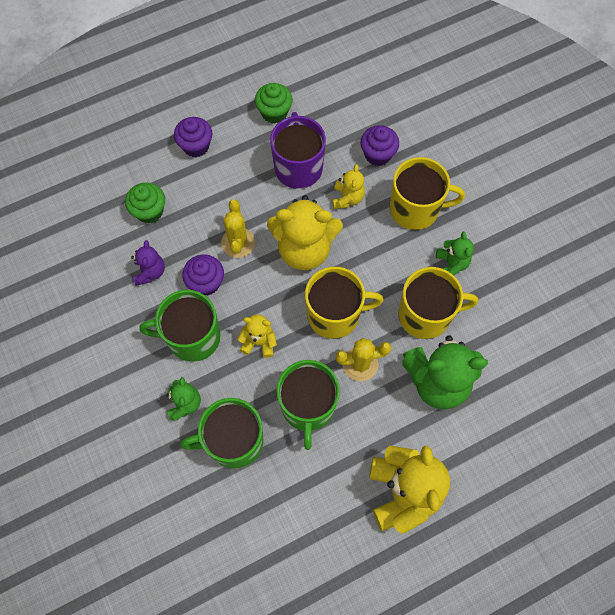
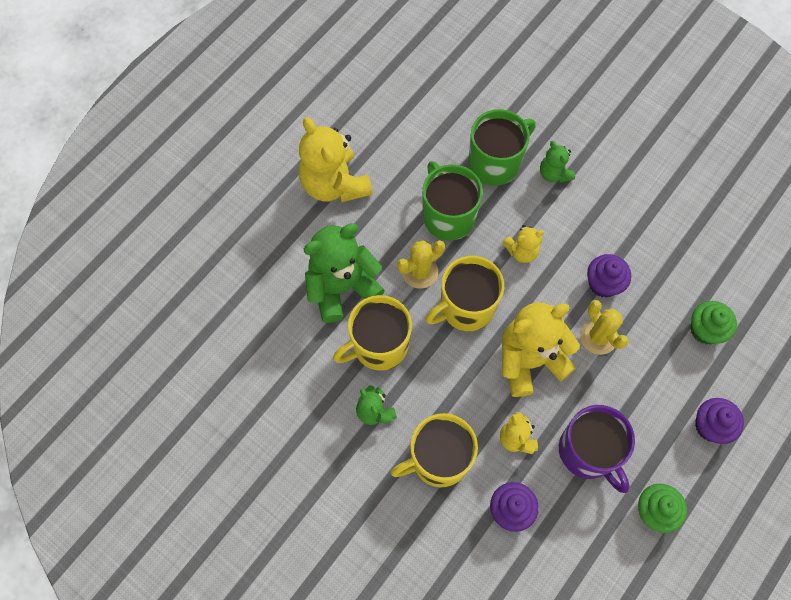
camera: 155 degrees right, 0 degrees up
(150, 272) = (661, 270): purple teddy bear -> none
(192, 337) = (583, 229): green mug -> none

